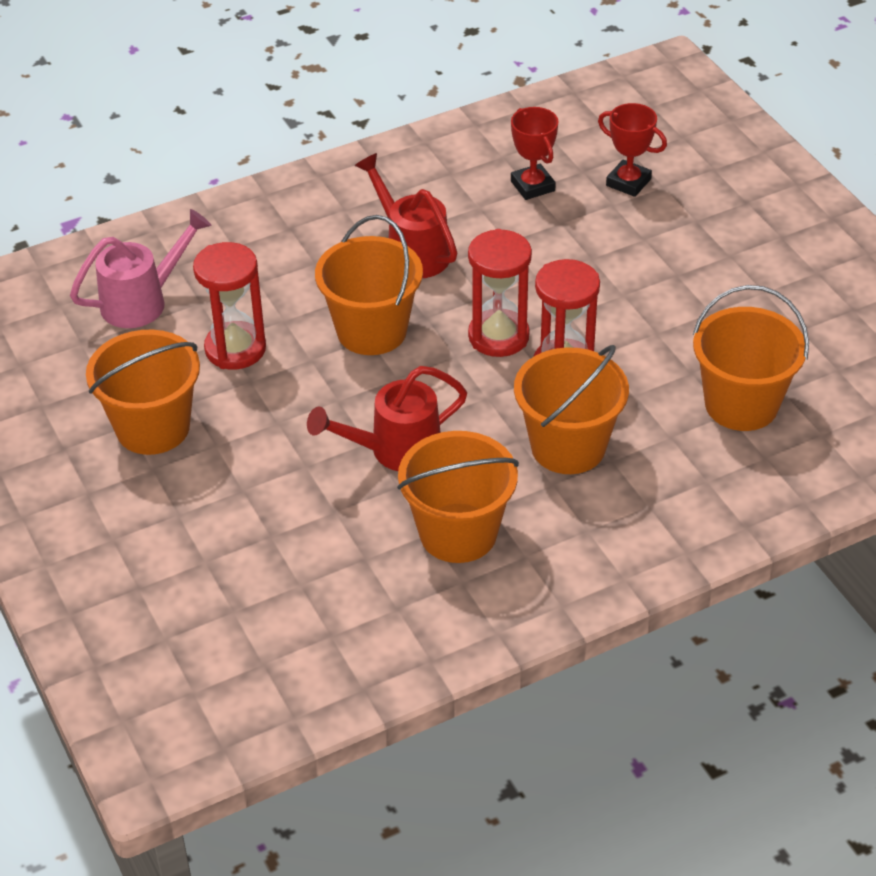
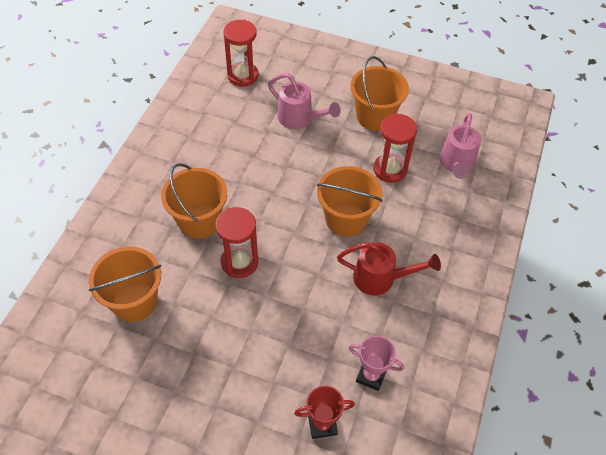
camera: 135 degrees right, 10 degrees up
(263, 497) = (299, 118): none -> pink watering can
(396, 450) = (270, 170): red watering can -> none
(458, 533) = (209, 153): orange bucket -> none
(498, 336) = (286, 258): red hourglass -> red hourglass (243, 76)
(533, 186) = (371, 376): red trophy -> pink trophy

